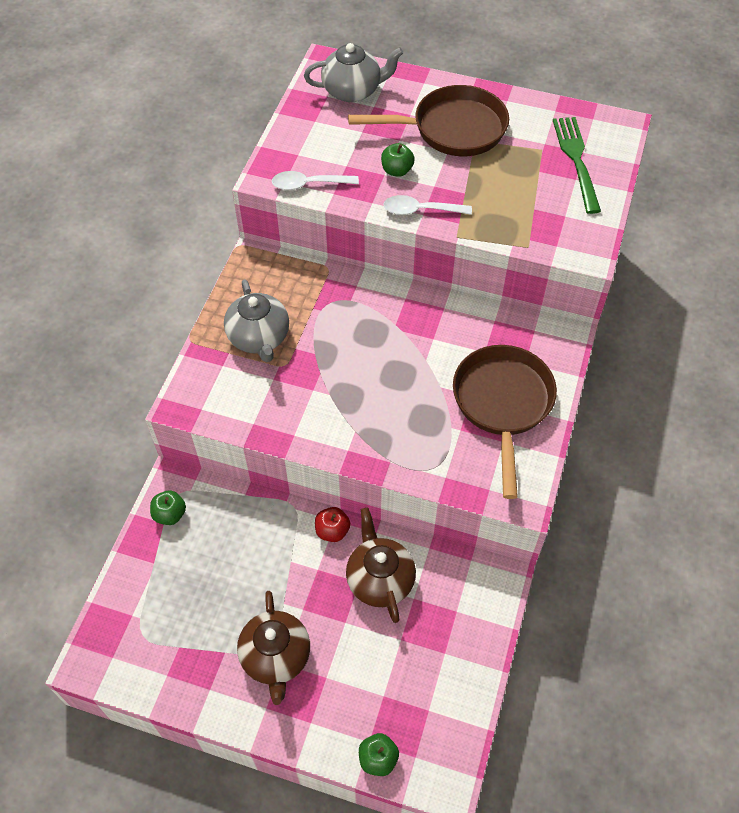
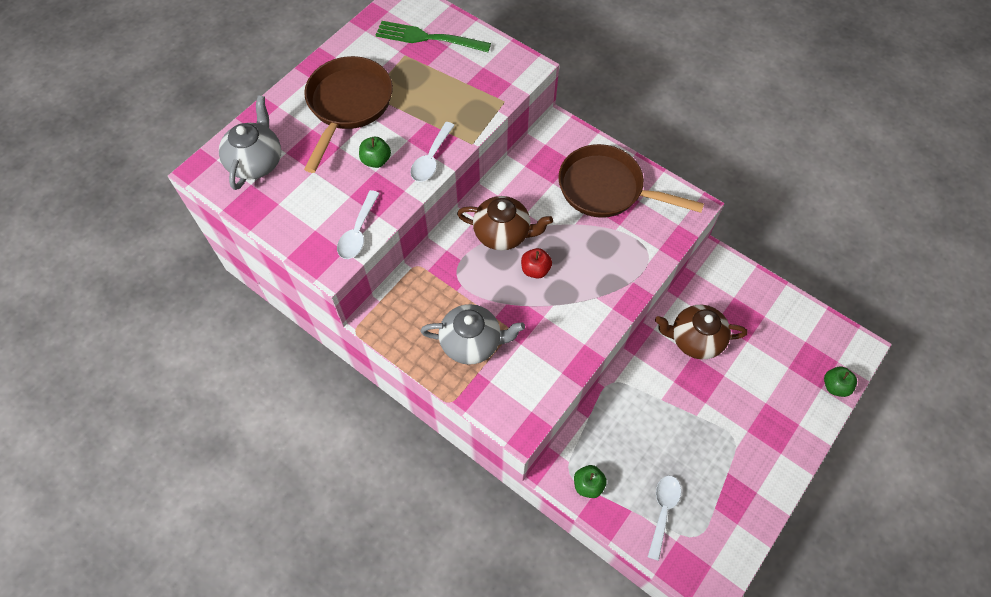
camera: 70 degrees left, 5 degrees up
(160, 594) = (663, 511): none -> white spoon
(276, 657) = (741, 434): brown teapot -> brown teapot (503, 234)
(332, 531) = (643, 360): red apple -> red apple (535, 270)

